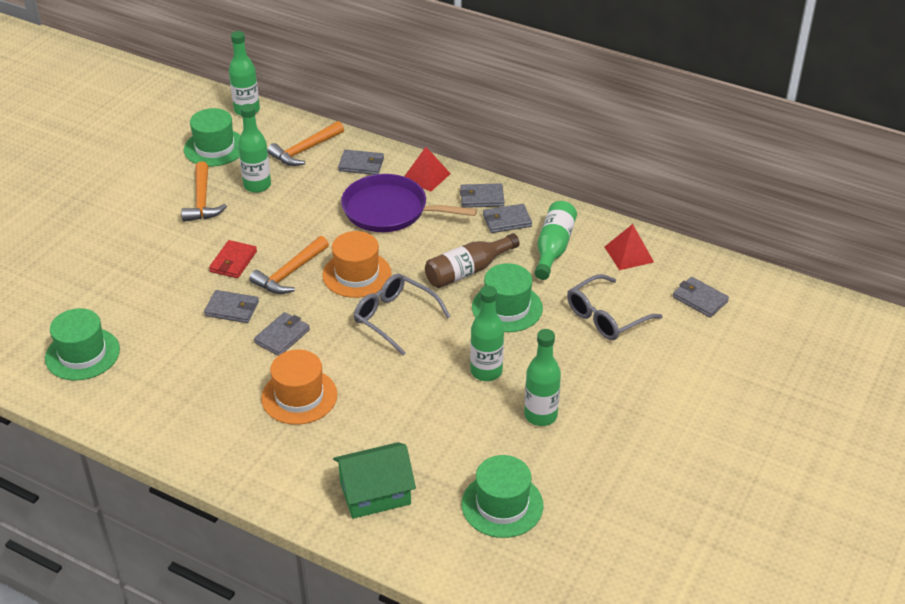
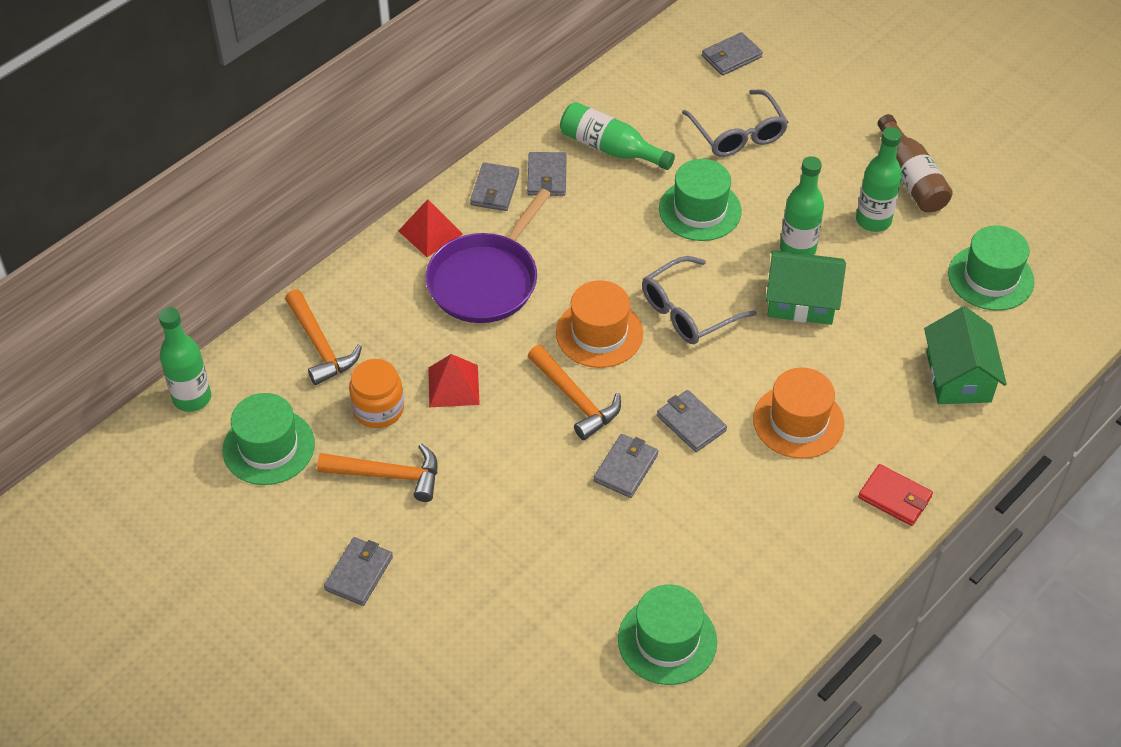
camera: 75 degrees left, 10 degrees up
(233, 261) = (532, 455): red wallet -> red wallet (895, 497)
(257, 185) = (378, 409): green bottle -> orange jar
(361, 165) = (378, 292): grey wallet -> grey wallet (359, 573)
(428, 381) = (801, 301): none -> green house
(468, 271) = (626, 230): brown bottle -> brown bottle (911, 178)
(628, 254) = (642, 90): red pyramid -> red pyramid (453, 386)

